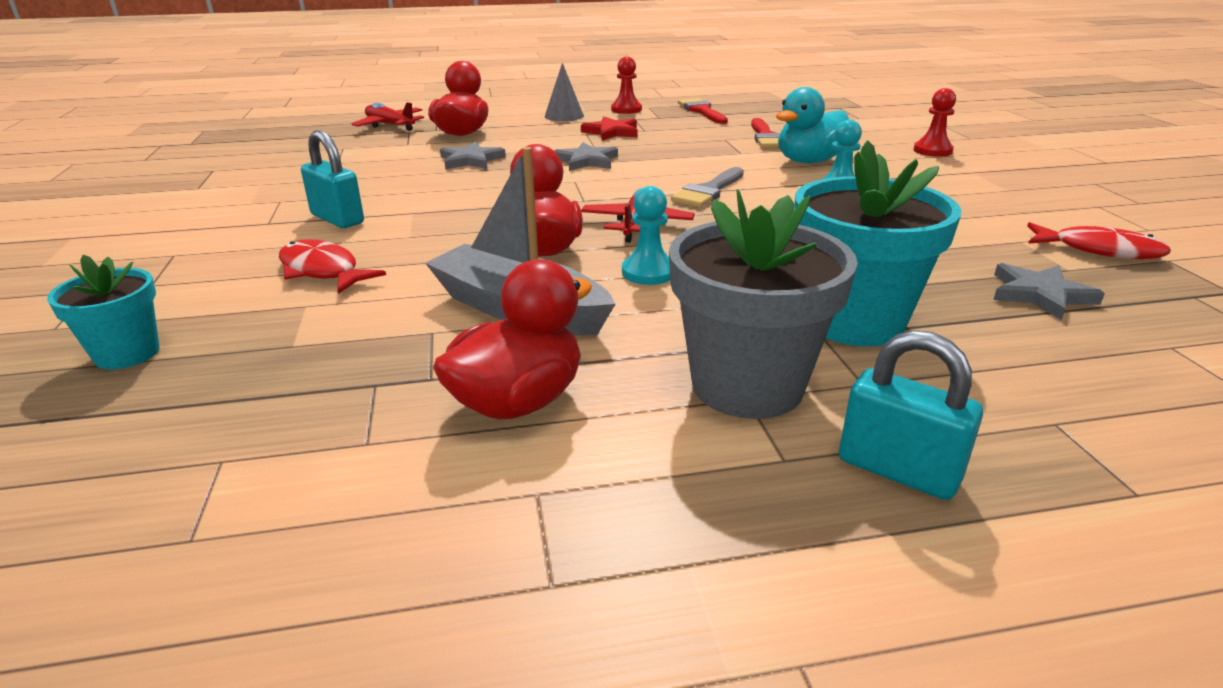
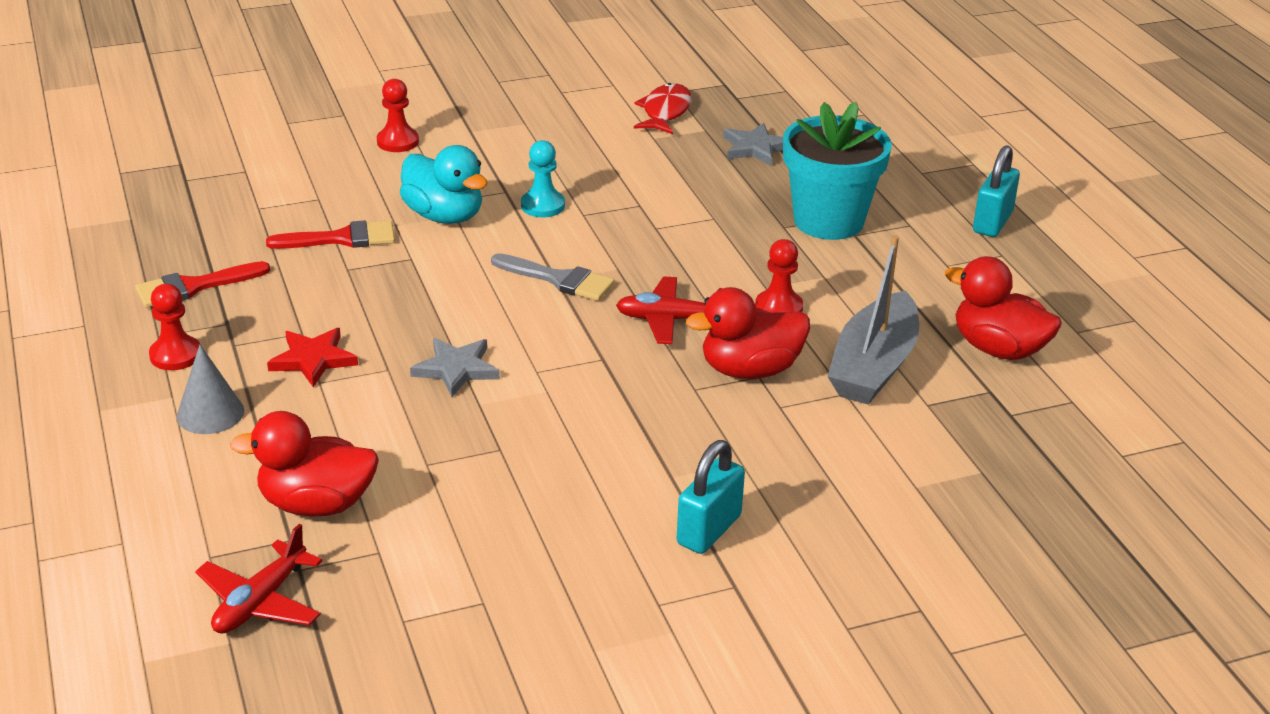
camera: 100 degrees left, 5 degrees up
(127, 354) = (1040, 560): turquoise flower pot -> none
(322, 271) = (846, 497): red fish -> none
(471, 160) = (461, 468): grey star -> none
(648, 272) = (778, 308): turquoise pawn -> red pawn
(747, 385) = (934, 264): grey flower pot -> none

